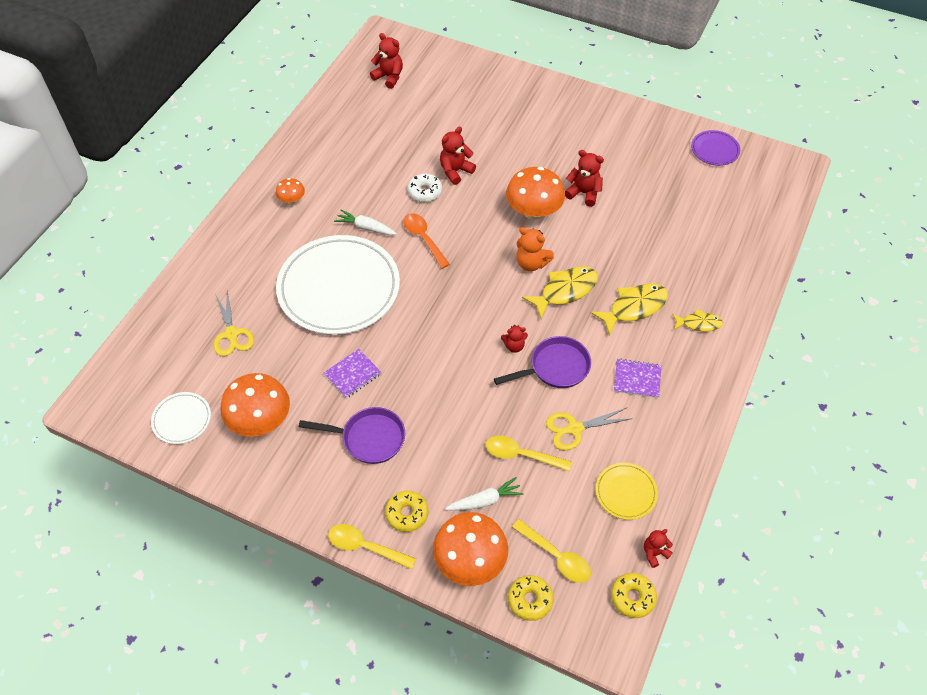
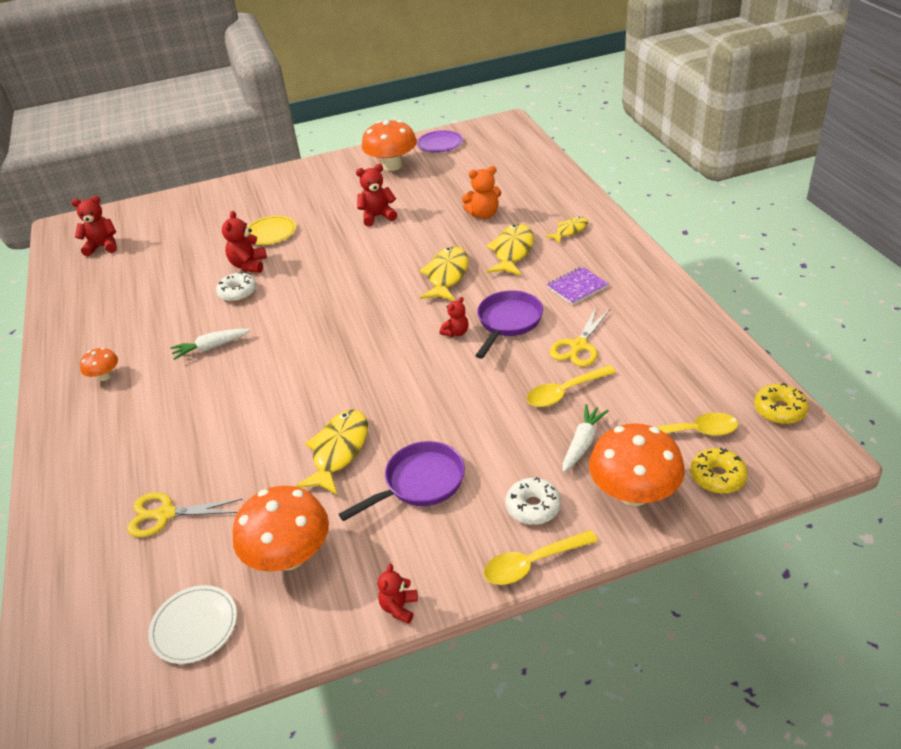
camera: 40 degrees left, 15 degrees down
(231, 334) = (165, 514): yellow scissors -> yellow scissors turned 150 degrees clockwise
(339, 288) = (240, 403): white plate -> none
(352, 374) = (339, 451): purple notebook -> yellow fish
(407, 514) = (533, 507): yellow donut -> white donut
(423, 239) = (278, 321): orange spoon -> none
(531, 263) = (395, 277): orange teddy bear -> orange teddy bear (484, 214)
(533, 211) = (352, 249): orange mushroom -> orange mushroom (392, 166)
(626, 492) = (673, 354): yellow plate -> yellow plate (270, 233)
(654, 553) = (749, 372): red teddy bear -> red teddy bear (399, 607)

